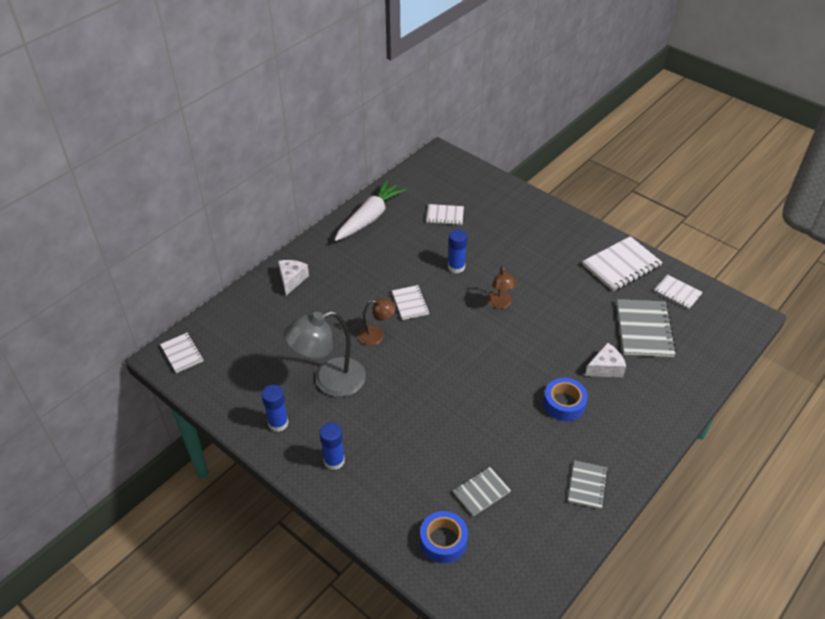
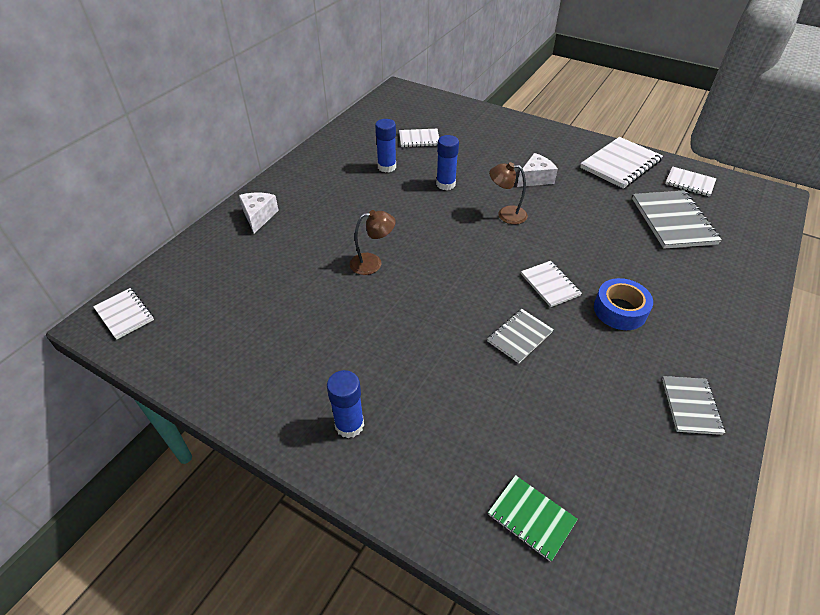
camera: 10 degrees left, 0 degrees up
(278, 423) = (264, 385): blue glue stick -> blue glue stick (387, 167)
(329, 381) = (324, 322): grey lamp -> none
(369, 218) = (337, 149): white carrot -> none
(410, 303) = (404, 225): white notebook -> white notebook (550, 285)
(443, 541) = (531, 518): blue tape -> green notebook
(481, 492) = (560, 437): grey notebook -> grey notebook (519, 337)
(500, 304) = (506, 214): brown lamp -> brown lamp turned 120 degrees clockwise
(605, 368) = (650, 265): white cheese -> white cheese (535, 178)

